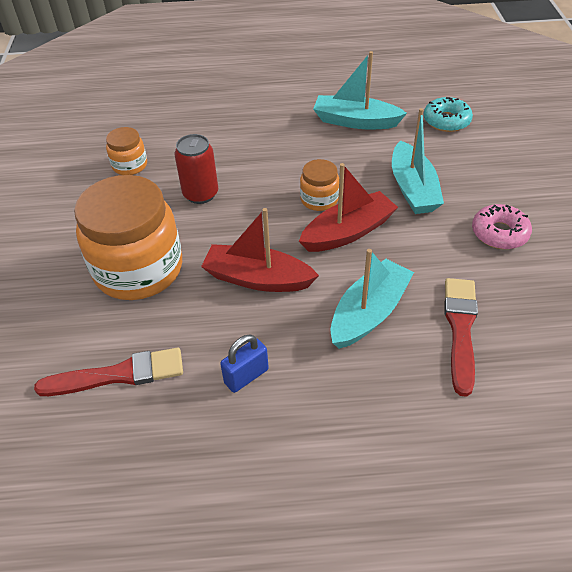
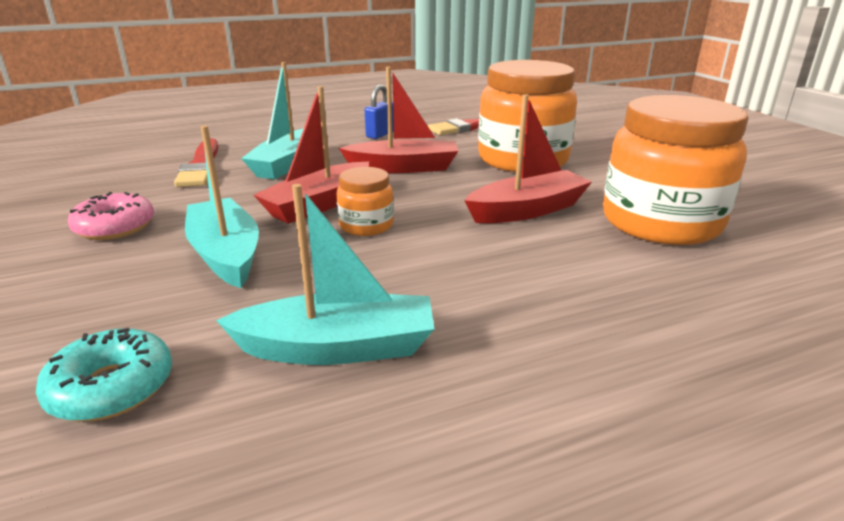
camera: 160 degrees right, 20 degrees down
(130, 165) = (660, 222): orange jar -> orange jar, size x2.15
(200, 194) = (527, 210): red can -> red boat

